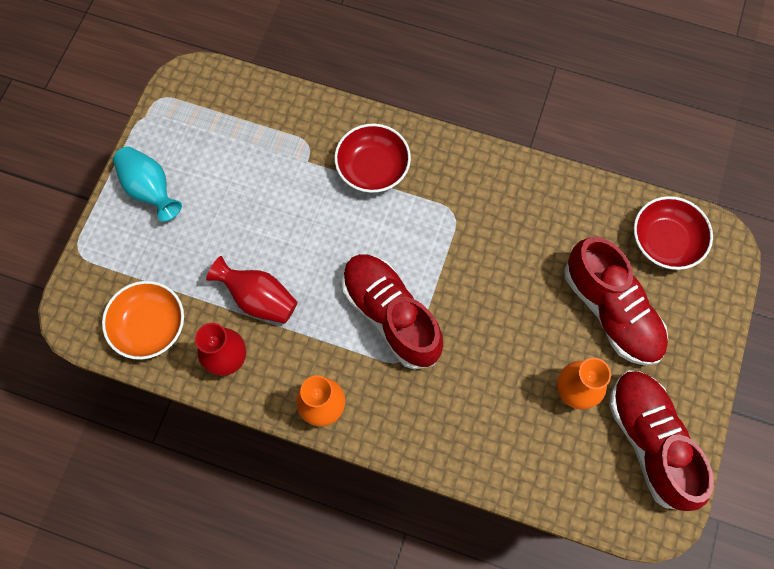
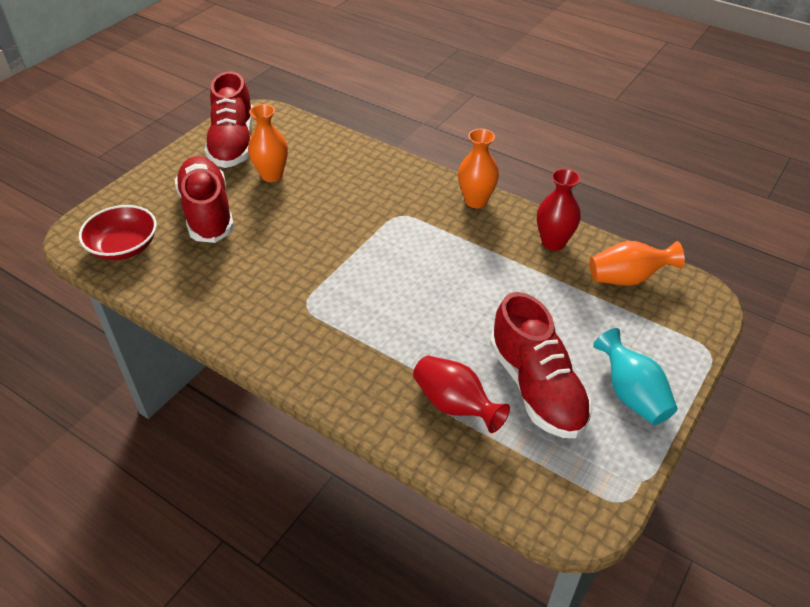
camera: 165 degrees left, 25 degrees down
(150, 326) = (627, 278): orange bowl -> orange vase
(259, 299) = (519, 278): red vase -> red vase (455, 405)
(372, 168) = (372, 363): red bowl -> none
(391, 315) = (399, 244): red shoe -> red shoe (536, 387)

